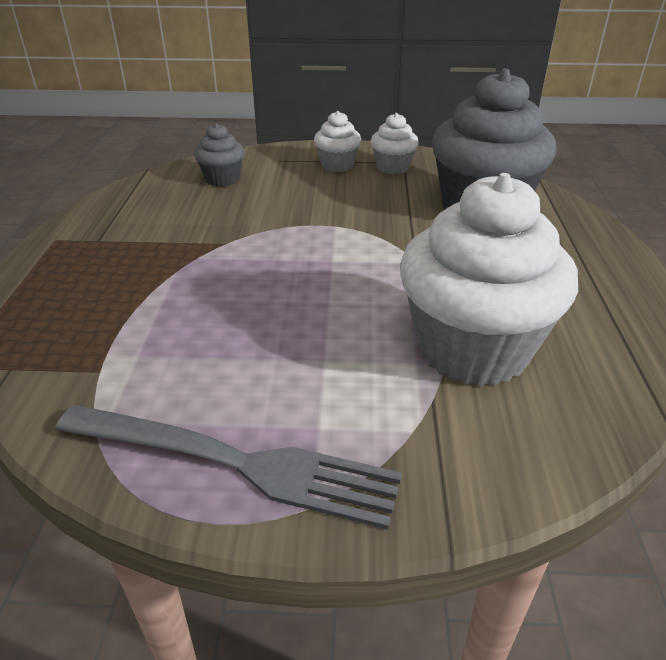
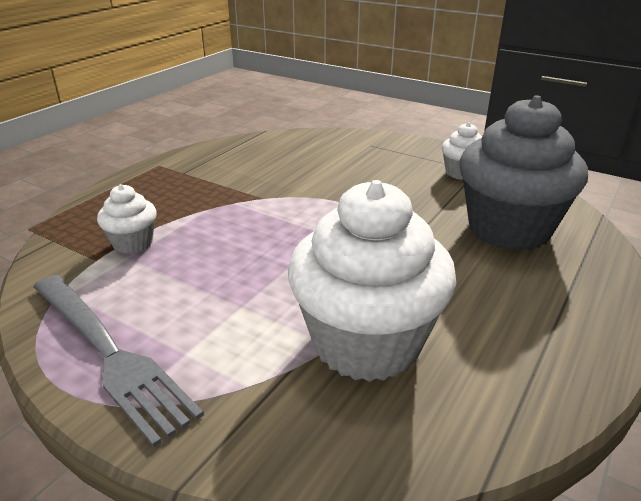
camera: 30 degrees right, 5 degrees down
(222, 179) = (310, 150): grey cupcake -> none
(337, 165) = (413, 160): white cupcake -> white cupcake (133, 243)

